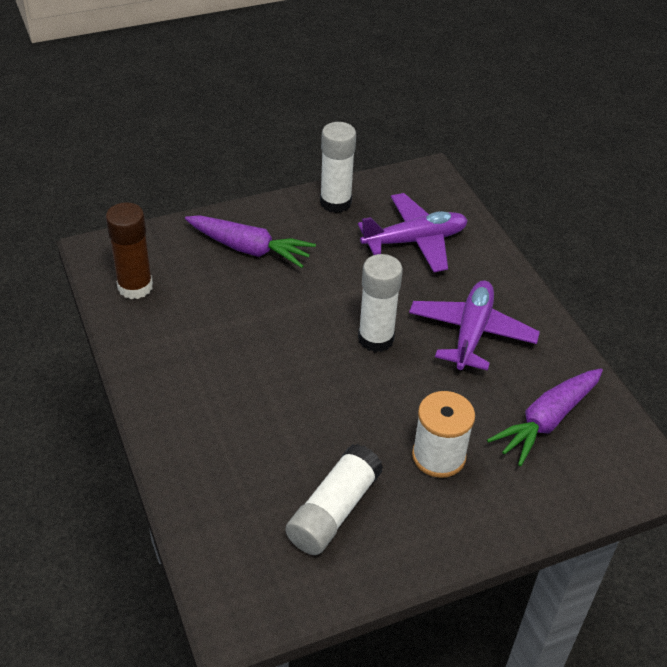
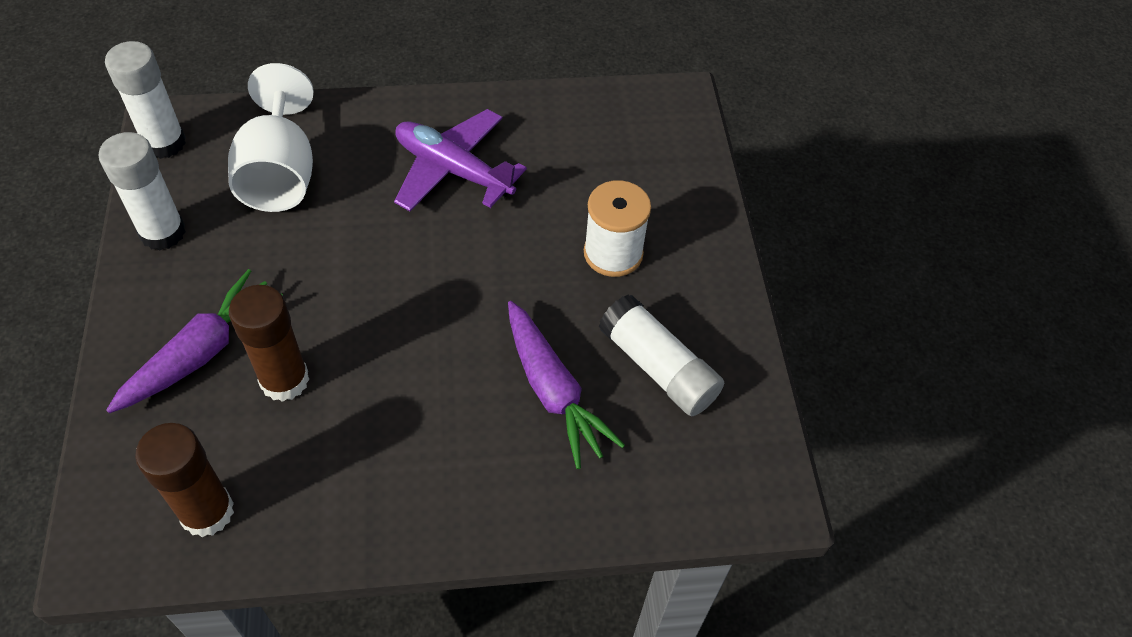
camera: 75 degrees left, 10 degrees up
(242, 293) = (284, 380): none -> brown glue stick
(376, 339) = (425, 259): white glue stick -> white glue stick (164, 143)
(415, 241) = (280, 174): purple plane -> white goblet
(546, 421) = (595, 151): purple carrot -> purple carrot (553, 391)

